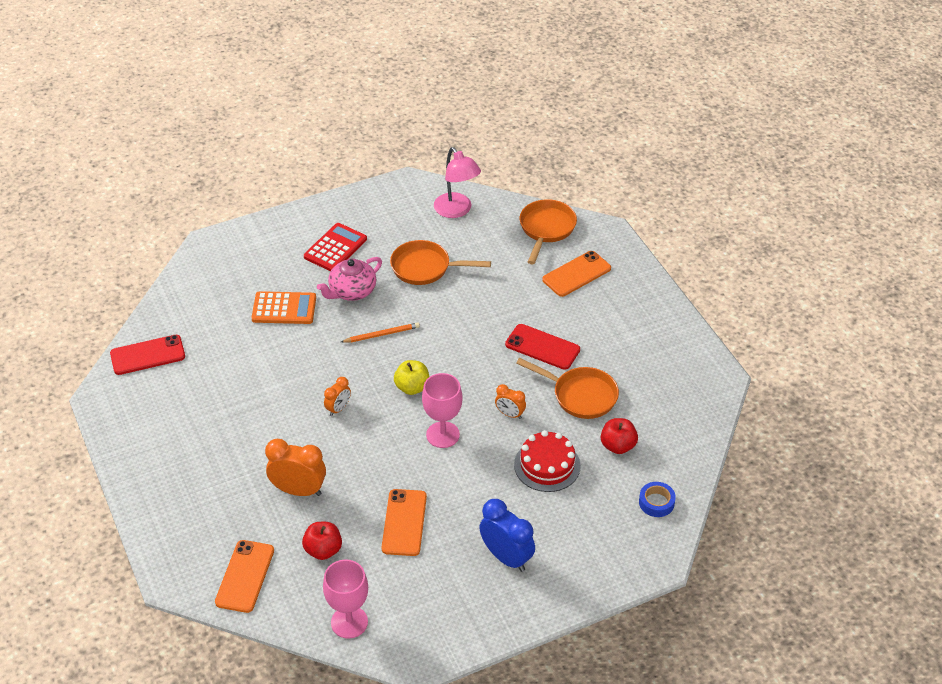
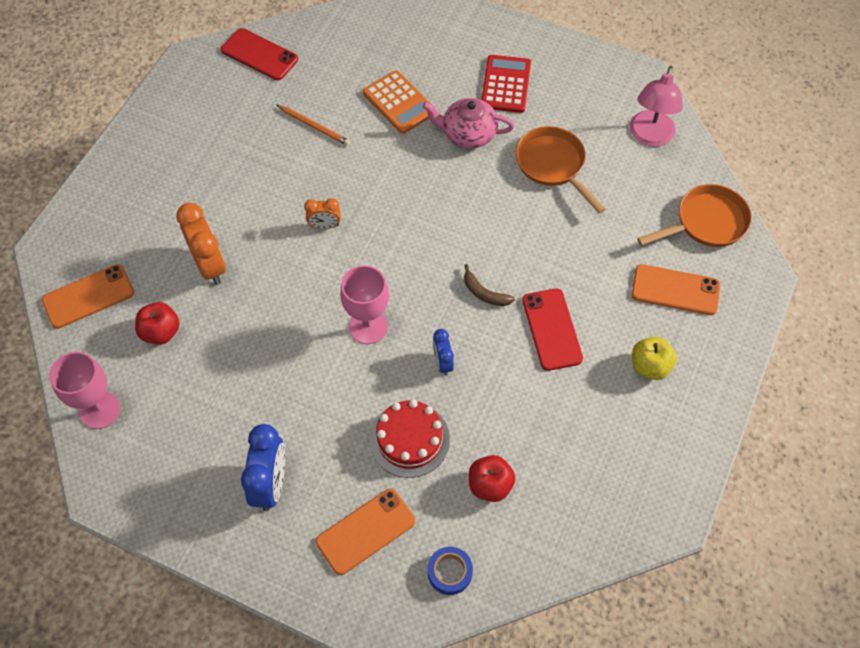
camera: 50 degrees right, 15 degrees up
(335, 248) = (505, 84): red calculator -> red calculator turned 75 degrees counterclockwise
(382, 334) = (440, 193): orange pencil -> orange pencil (314, 126)
(404, 522) = (241, 371): orange phone -> orange phone (365, 531)
(412, 387) = (401, 262): yellow apple -> yellow apple (649, 366)
(482, 361) = (484, 293): none -> brown banana
(510, 414) = (442, 363): orange clock -> blue clock
(580, 395) = (523, 406): orange pan -> none

